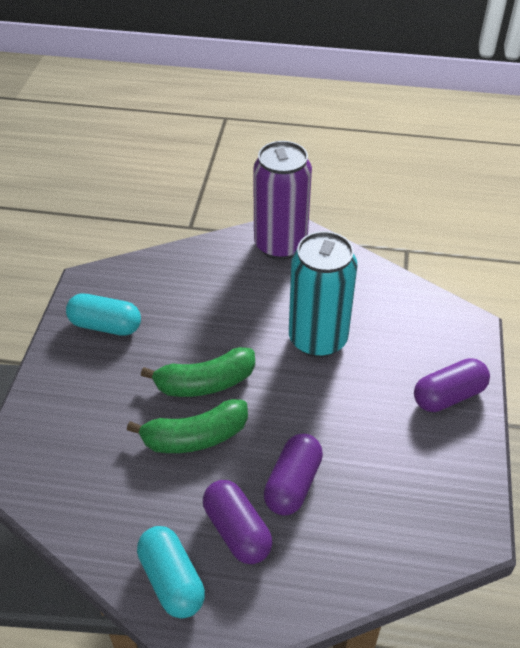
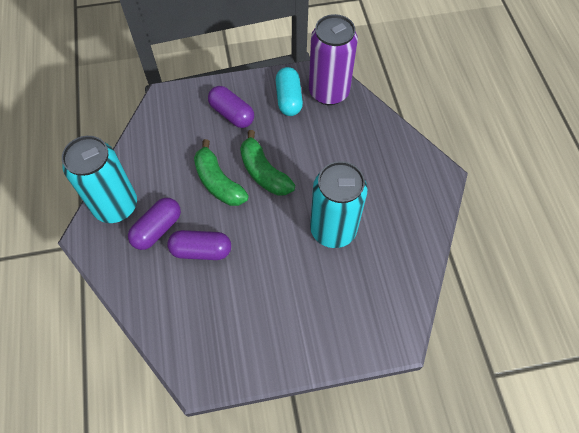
camera: 70 degrees right, 15 degrees up
(172, 580) = (116, 206): turquoise capsule -> turquoise can
(280, 245) = (419, 175): purple can -> purple can (329, 92)
(448, 396) = (315, 337): purple capsule -> purple capsule (232, 114)

